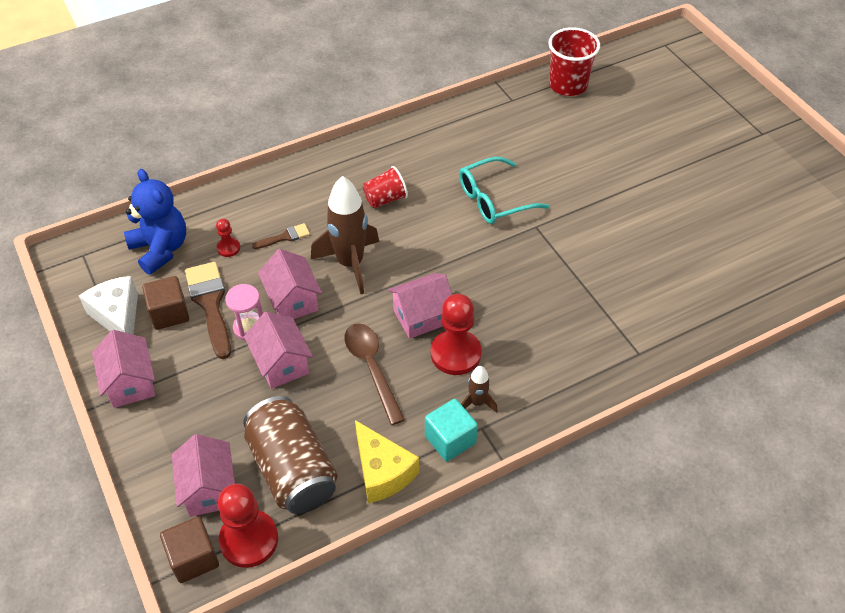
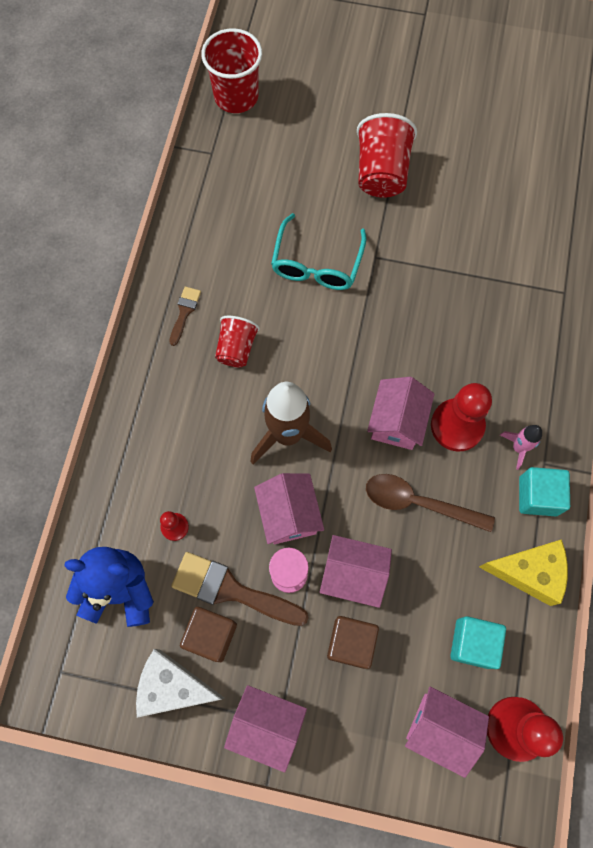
camera: 50 degrees left, 20 degrees up
(193, 558) = (500, 787): brown cube -> brown cube (351, 643)
(285, 237) = (205, 467): brown brush -> brown brush (184, 312)
(292, 300) = (289, 514): pink house -> pink house turned 60 degrees clockwise
(292, 469) = (473, 643): brown can -> turquoise cube
(477, 403) = (518, 448): brown rocket -> pink rocket
(604, 189) = (381, 173): none -> red cup

